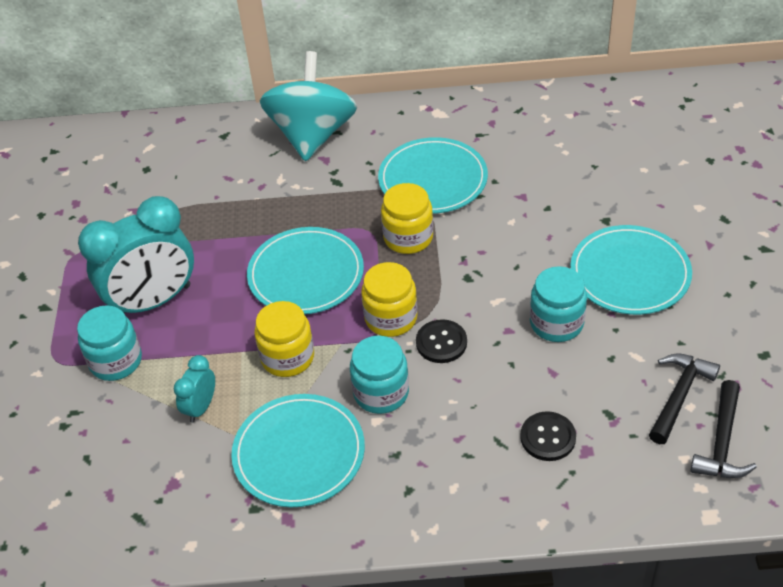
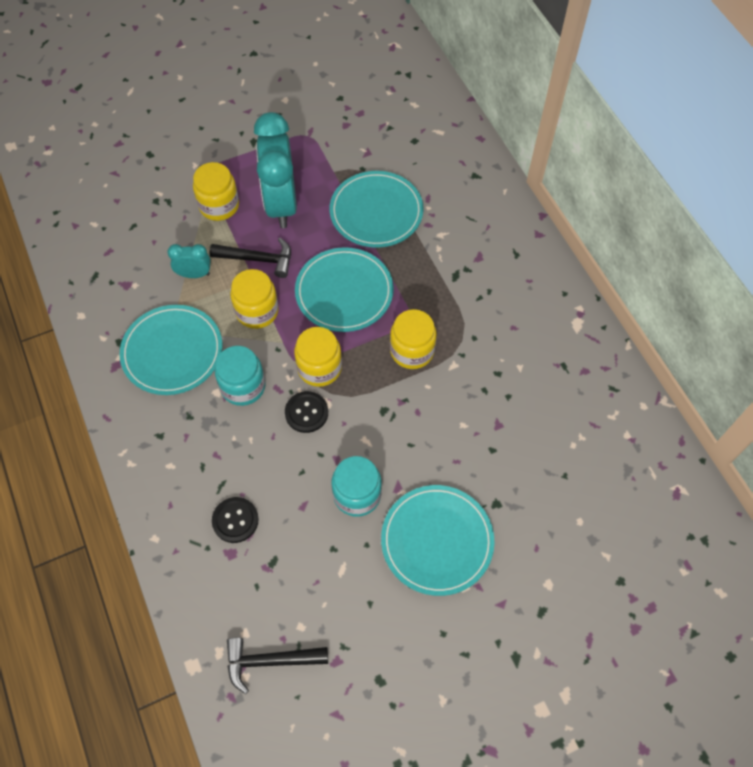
camera: 65 degrees right, 15 degrees up
(116, 361) = (219, 205): turquoise jar -> yellow jar
(153, 301) = (281, 204): turquoise clock -> turquoise clock turned 45 degrees clockwise
(312, 135) = (503, 237): turquoise spinning top -> none
(433, 179) = (489, 346): turquoise plate -> turquoise plate (376, 212)
(679, 396) = (309, 615): black hammer -> black hammer (258, 259)

